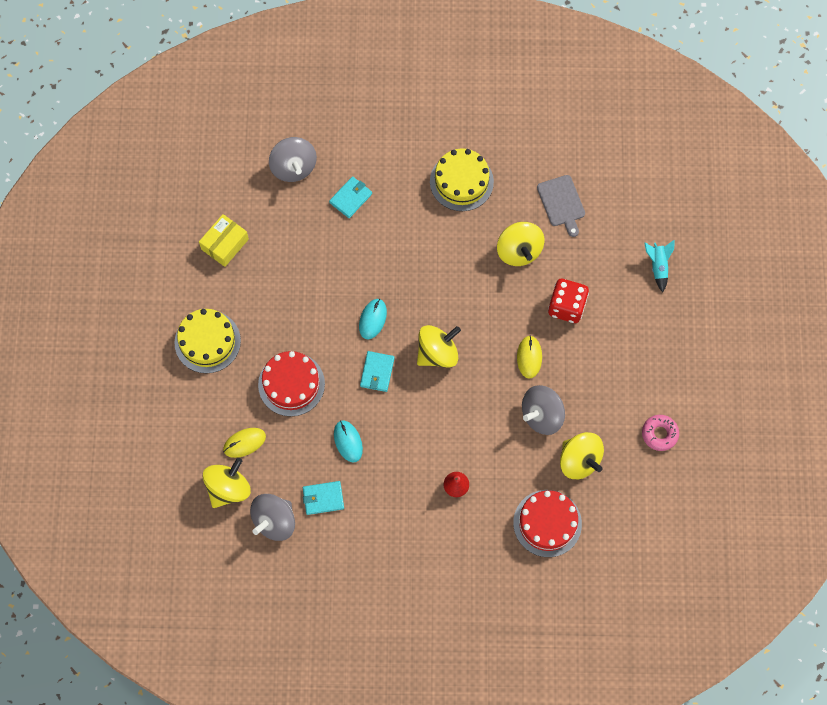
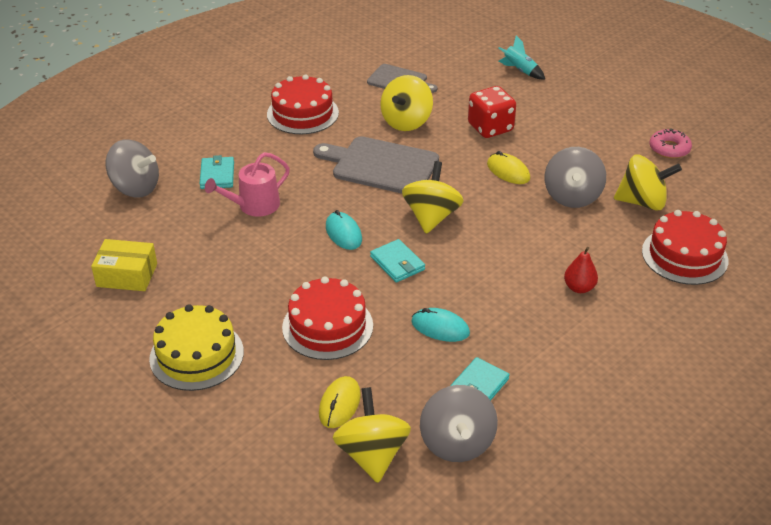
camera: 45 degrees left, 30 degrees down
(225, 244) = (127, 275): yellow box -> yellow box turned 75 degrees counterclockwise
(346, 247) = (254, 206): none -> pink watering can
(457, 279) = (381, 165): none -> grey cutting board
(461, 181) = (302, 113): yellow cake -> red cake
(519, 251) = (406, 122): yellow spinning top -> yellow spinning top turned 90 degrees clockwise

